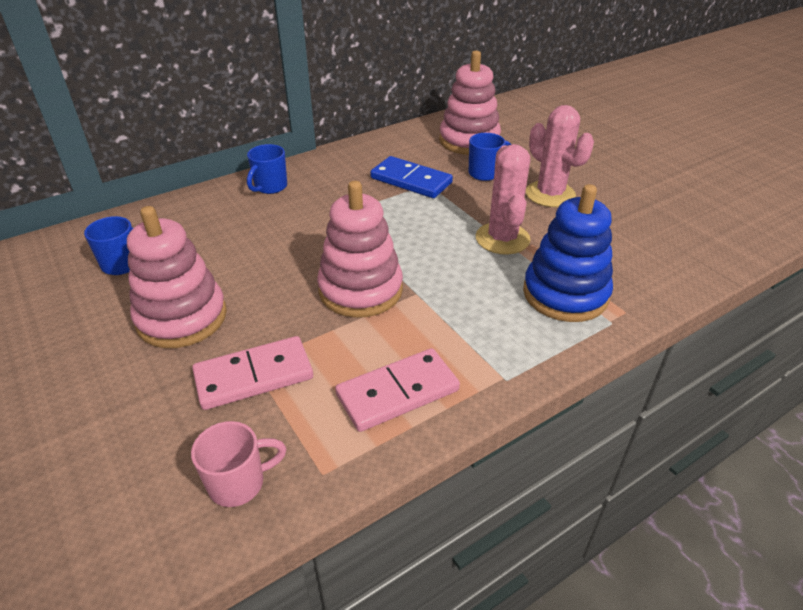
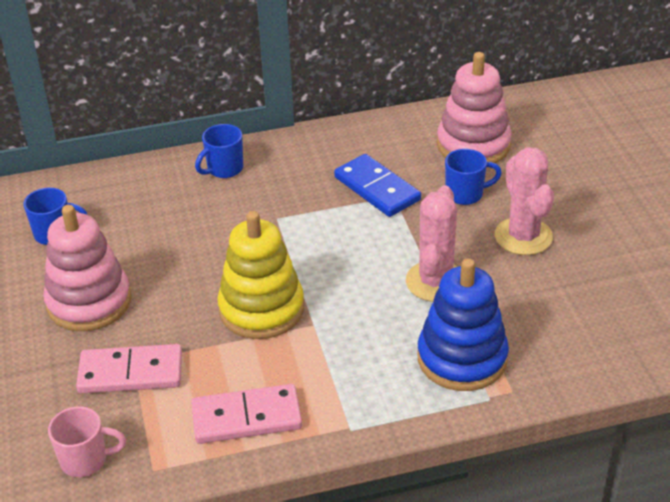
camera: 20 degrees right, 0 degrees up
(360, 290) = (261, 309): pink stacking toy -> yellow stacking toy

